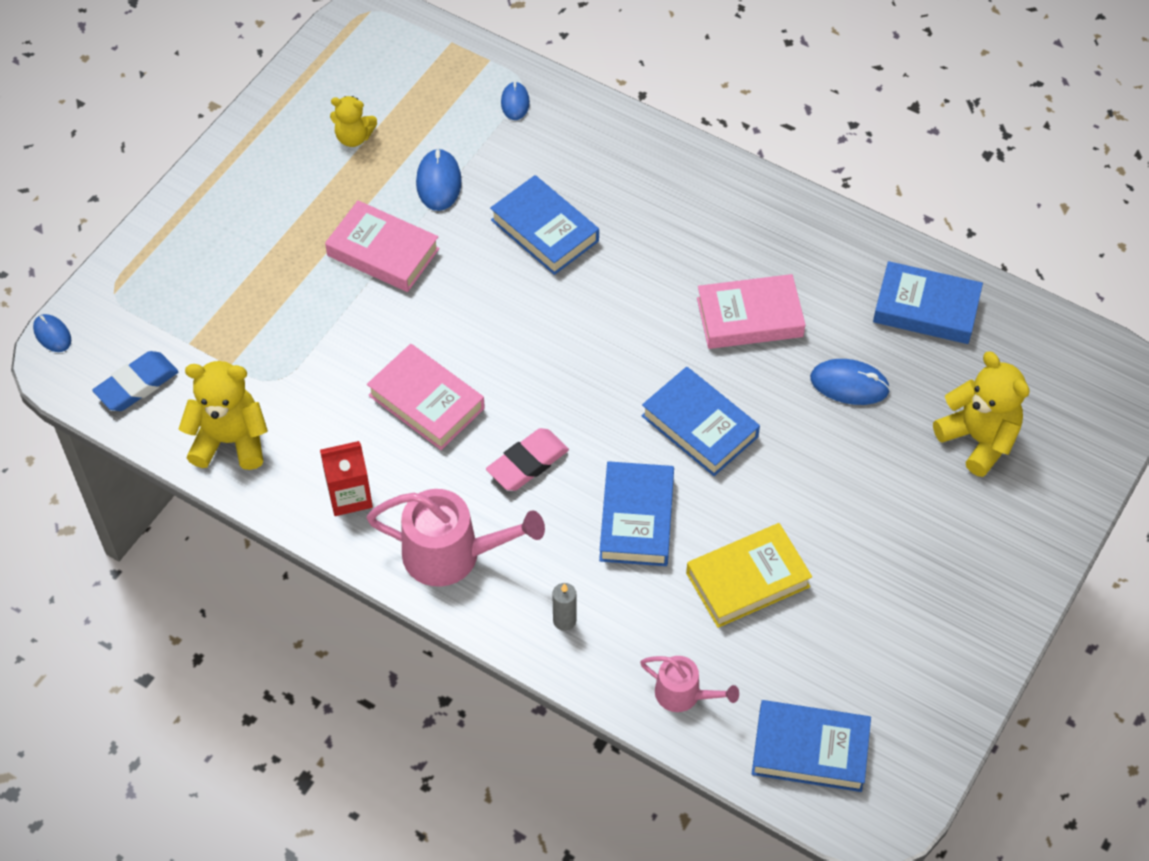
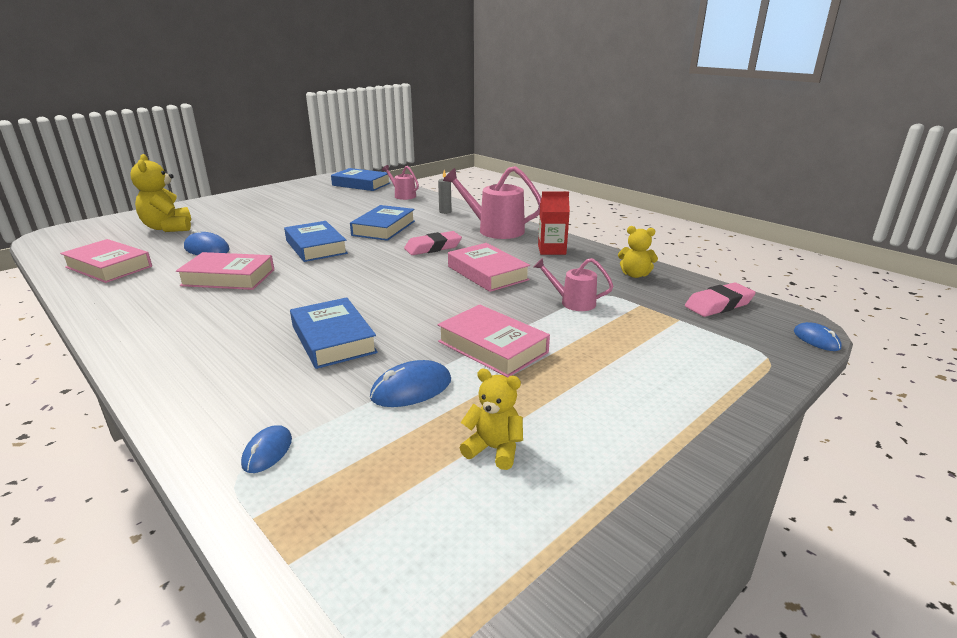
camera: 165 degrees left, 30 degrees down
(137, 385) = (718, 305): blue eraser -> pink eraser
(230, 441) = (635, 275): yellow teddy bear -> yellow teddy bear, size x0.60
(308, 353) = (573, 302): none -> pink watering can
(439, 182) = (411, 388): blue mouse -> blue mouse turned 45 degrees clockwise
(747, 579) = (344, 211): yellow book -> none
(926, 309) = (109, 267): blue book -> pink book

